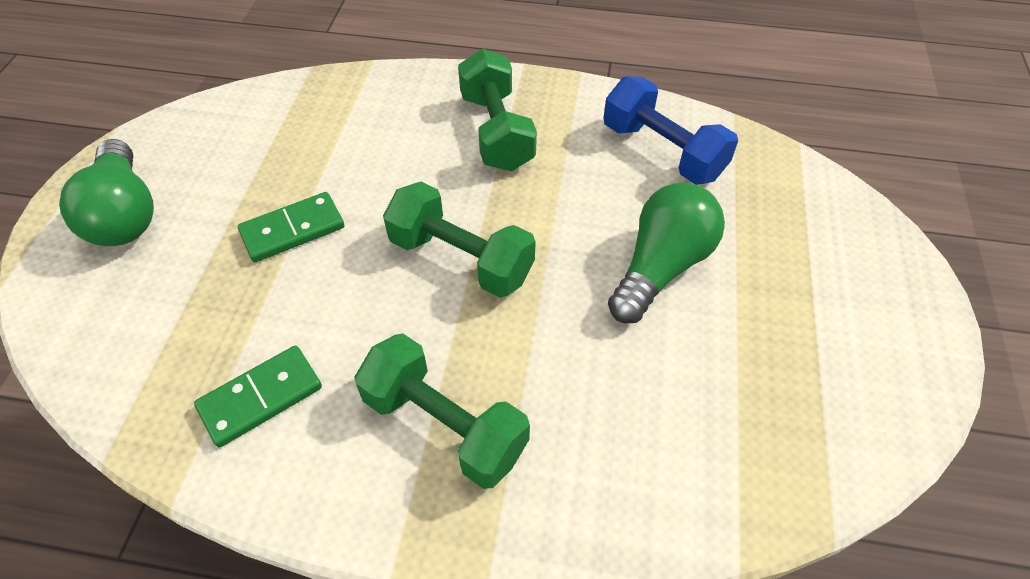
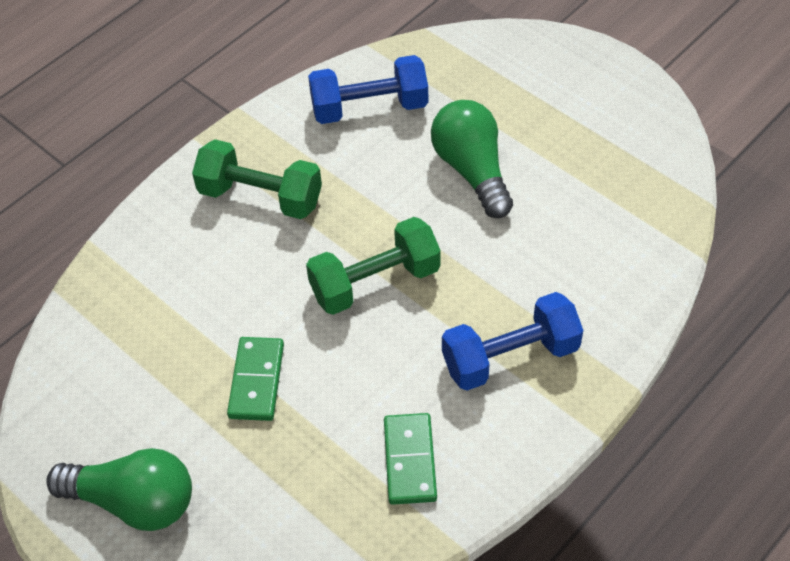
camera: 55 degrees left, 0 degrees up
(445, 425) = (510, 357): green dumbbell -> blue dumbbell

